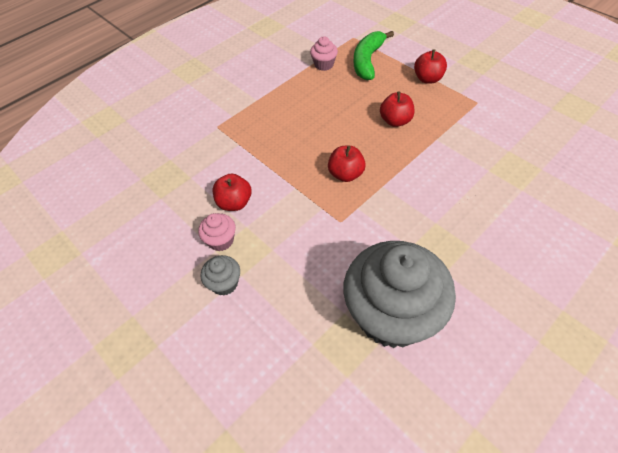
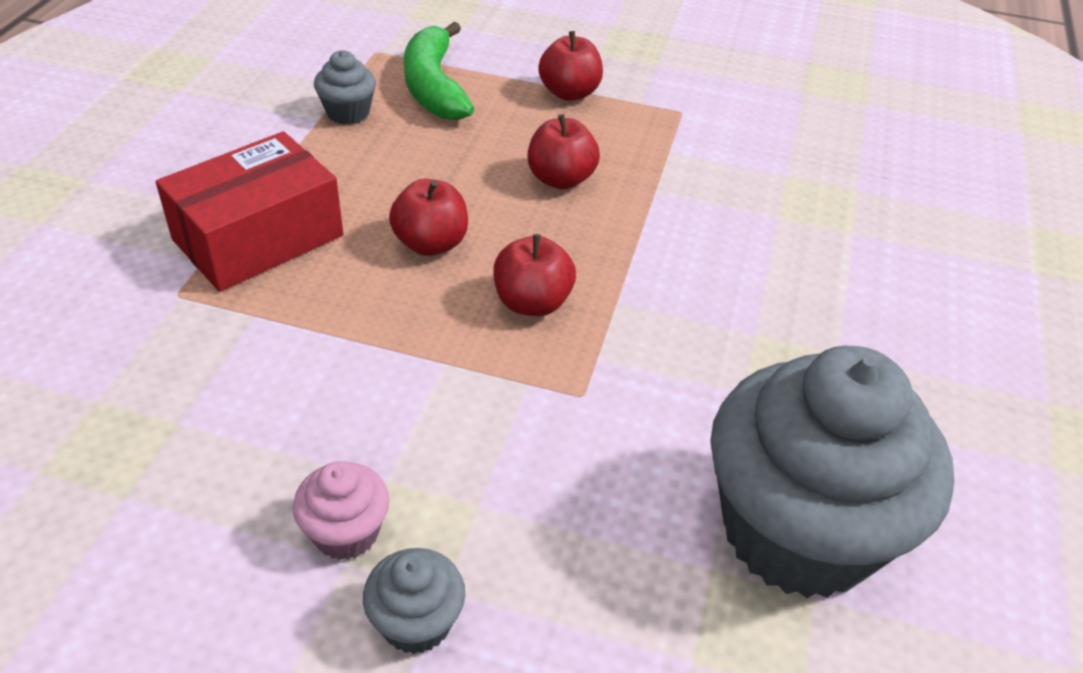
camera: 35 degrees left, 10 degrees down
(234, 203) = (326, 440): red apple -> red apple (431, 243)
(257, 112) = (258, 237): none -> red box
(324, 65) = (348, 113): pink cupcake -> grey cupcake

